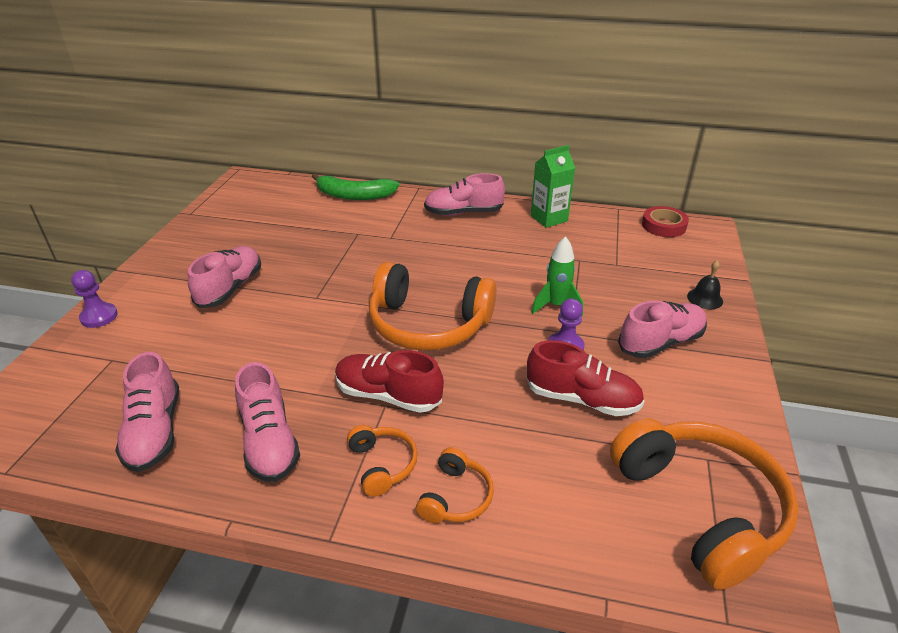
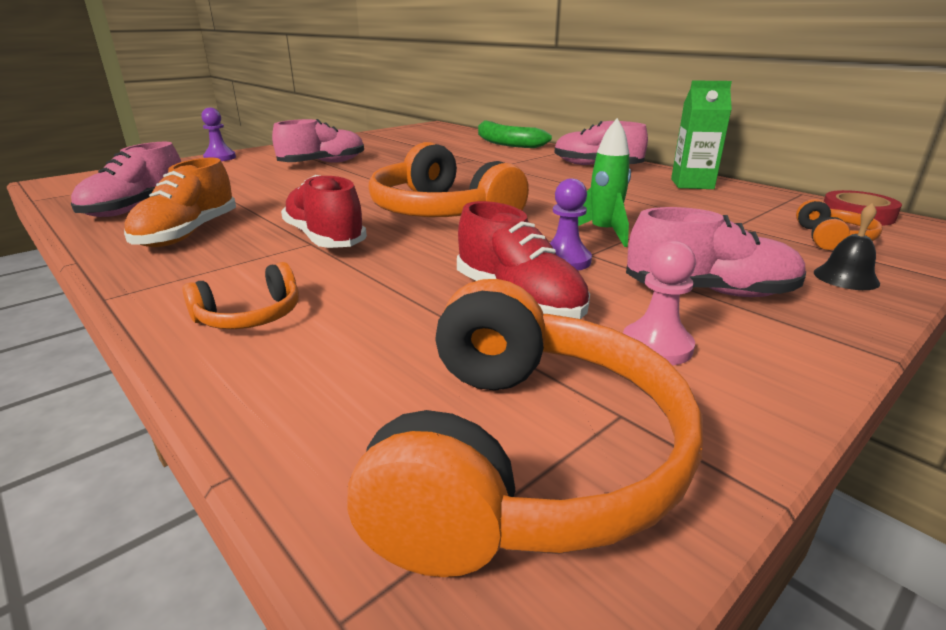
camera: 35 degrees right, 10 degrees down
(269, 442) = (188, 234): pink shoe -> orange shoe
(382, 464) = (236, 273): orange headphones -> orange headphones (832, 238)
(678, 402) = (656, 346): none -> pink pawn

